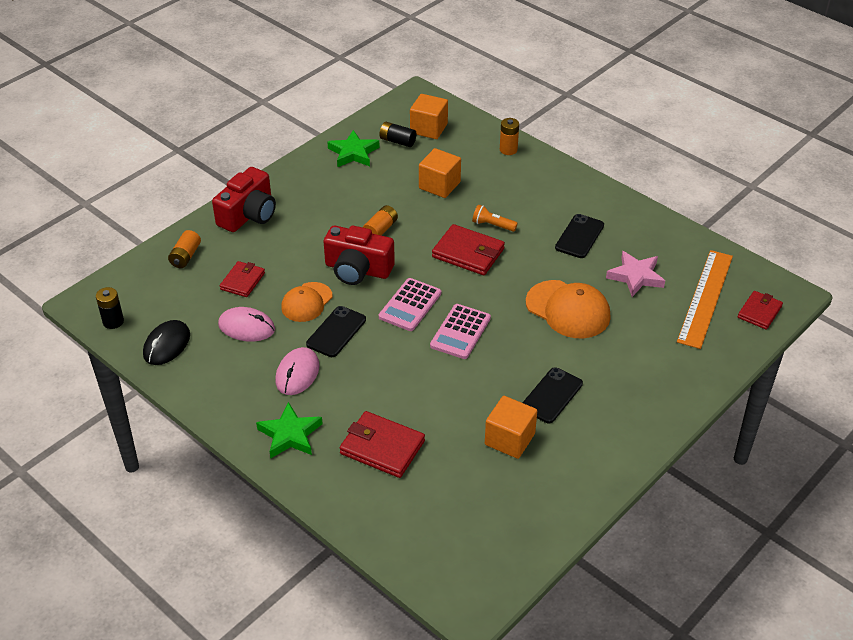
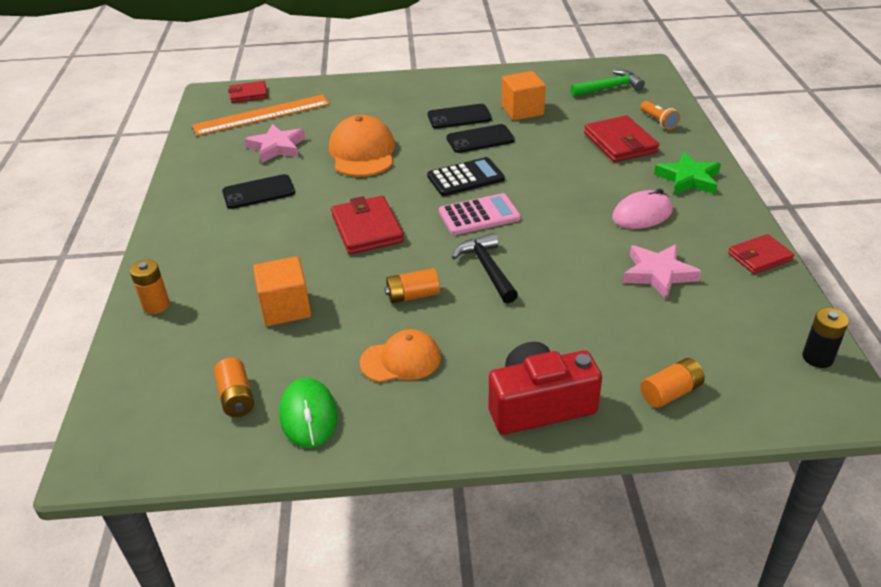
camera: 135 degrees left, 5 degrees down
(167, 345) = (762, 299): black mouse -> none
(242, 281) = (622, 322): red wallet -> red wallet (759, 257)
(246, 327) = (658, 274): pink mouse -> pink star
(306, 302) = (573, 266): orange cap -> orange cap (401, 360)
(336, 332) = (571, 227): black phone -> black phone (480, 139)
(353, 153) = (308, 416): green star -> green mouse
(357, 270) = (487, 269): red camera -> black hammer
(397, 141) = (236, 397): black battery -> orange battery
(429, 128) = (176, 391): orange cube -> none
(460, 332) = (465, 178): pink calculator -> black calculator
(468, 531) = (609, 88): none -> green hammer
(492, 225) = (307, 240): orange flashlight -> orange flashlight (658, 121)

